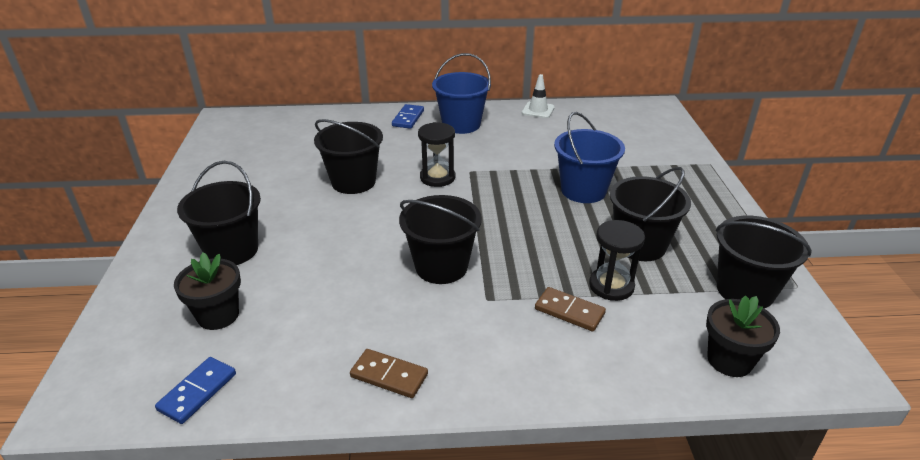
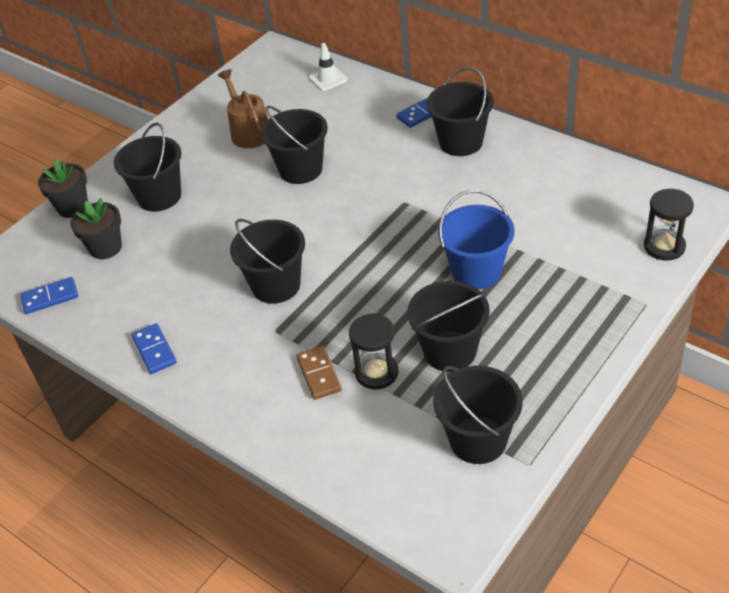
camera: 45 degrees right, 10 degrees up
(269, 174) = (249, 132): none -> brown watering can
(389, 375) = (154, 350): brown domino -> blue domino
(437, 177) = (369, 196): black hourglass -> black hourglass (664, 247)
(461, 124) = (461, 142): blue bucket -> black bucket
(538, 110) = (558, 155): white traffic cone -> white traffic cone (328, 79)
(729, 360) = (380, 481): black flower pot -> black flower pot (73, 207)

